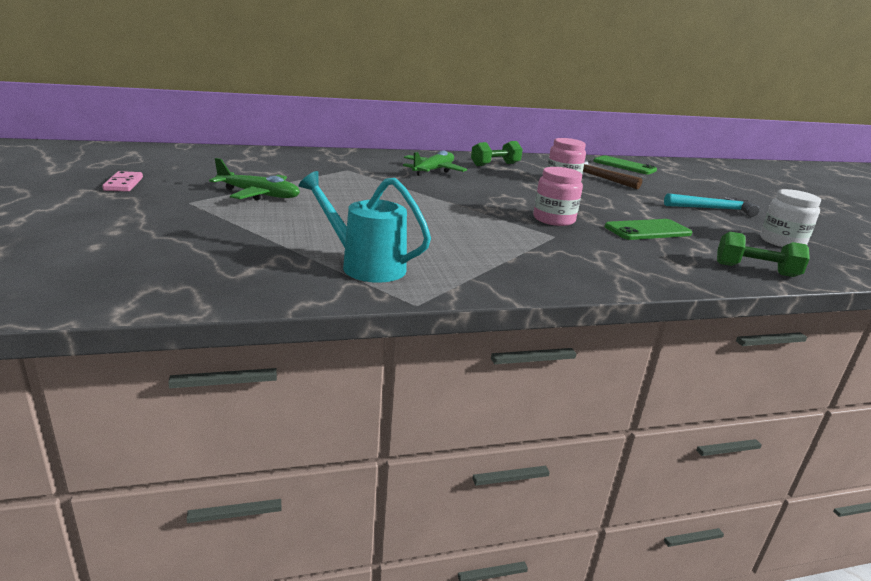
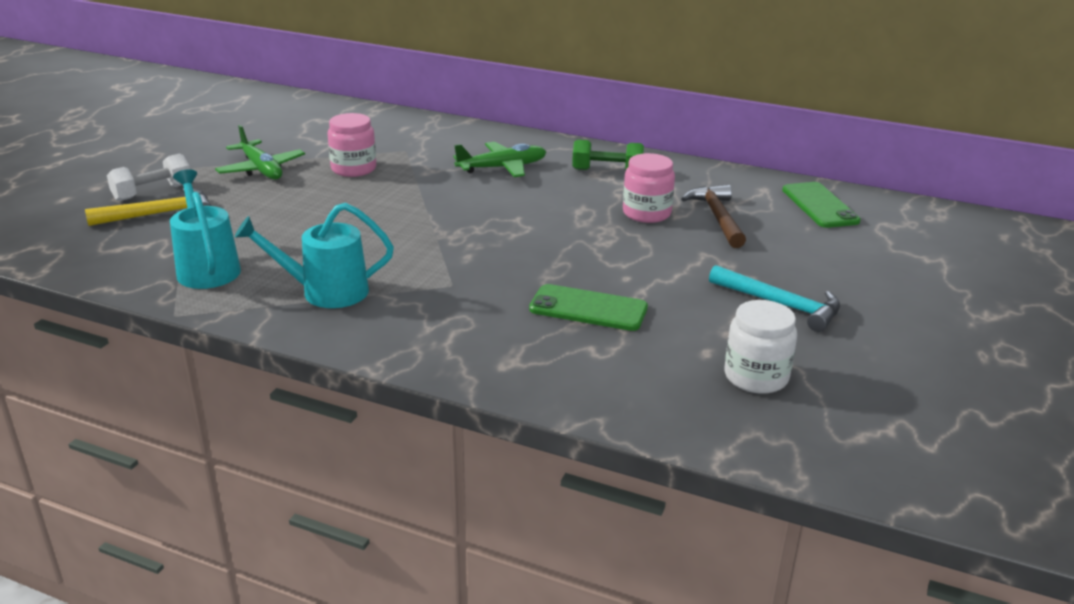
camera: 40 degrees right, 5 degrees up
(124, 184) = (177, 137): pink domino -> none
(188, 225) = (152, 192): none -> white dumbbell
(232, 238) = (159, 214): none -> yellow hammer
(489, 259) = (325, 292): none -> turquoise watering can
(554, 219) = (500, 265): pink jar -> pink jar (353, 169)
(756, 270) = (600, 395): green dumbbell -> none

